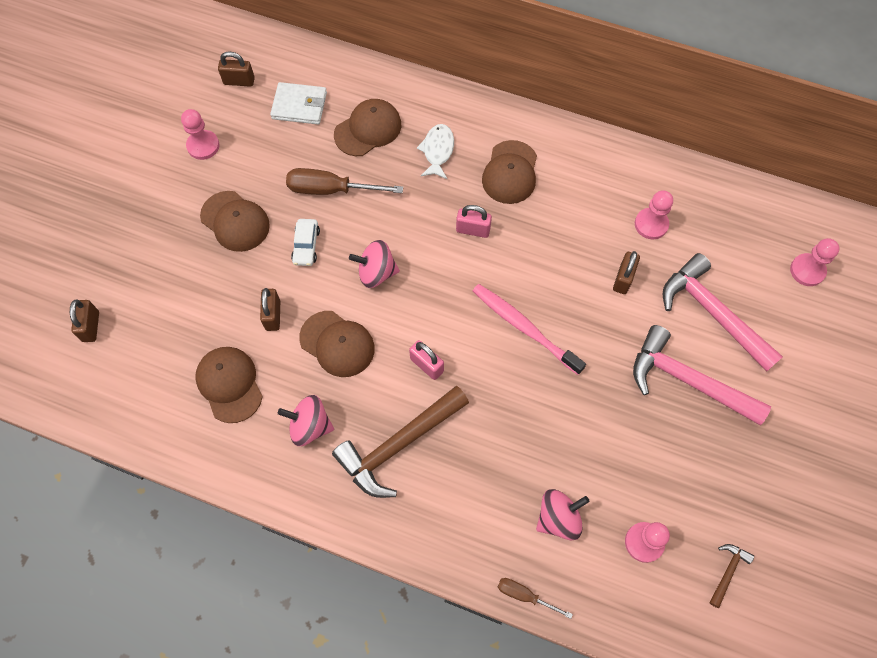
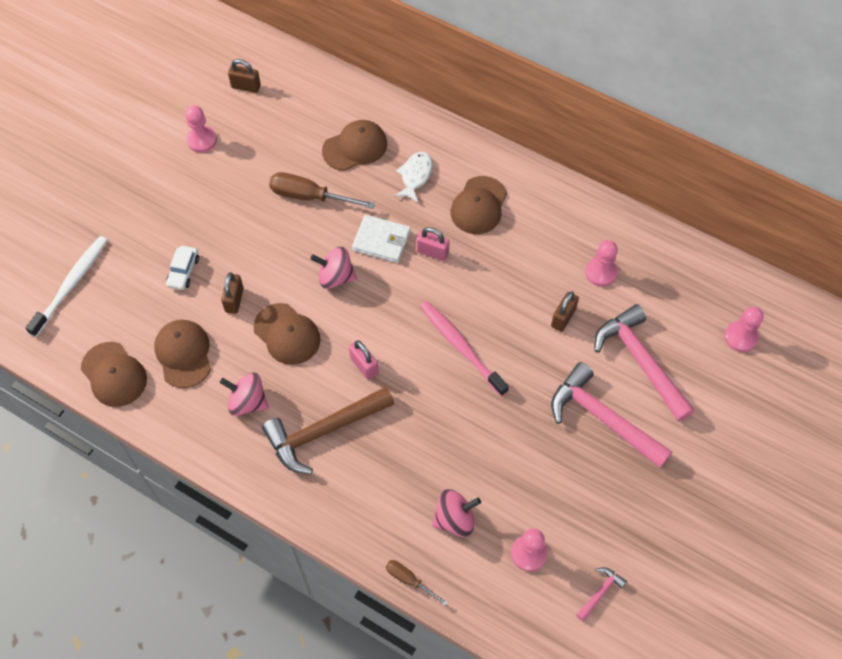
camera: 10 degrees right, 5 degrees down
(91, 326) = (71, 284): brown padlock -> white toothbrush
(235, 221) = (217, 212): brown cap -> brown cap (114, 374)
(299, 106) = (296, 116): white wallet -> white wallet (381, 241)
(306, 246) = (277, 243): white car -> white car (183, 271)
(727, 572) = (600, 592): brown hammer -> pink hammer

